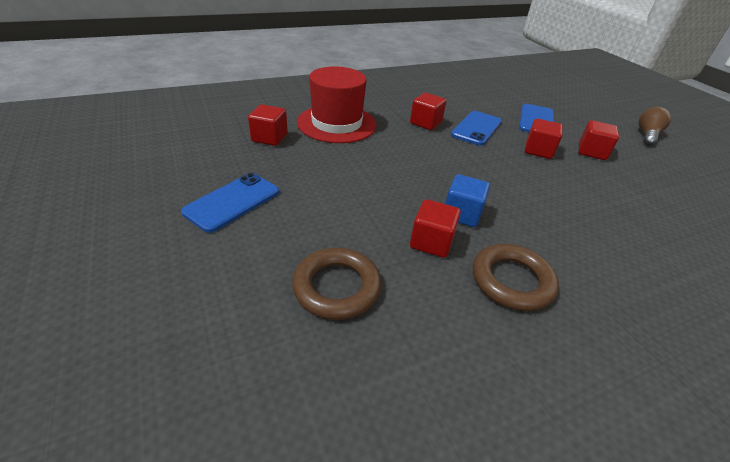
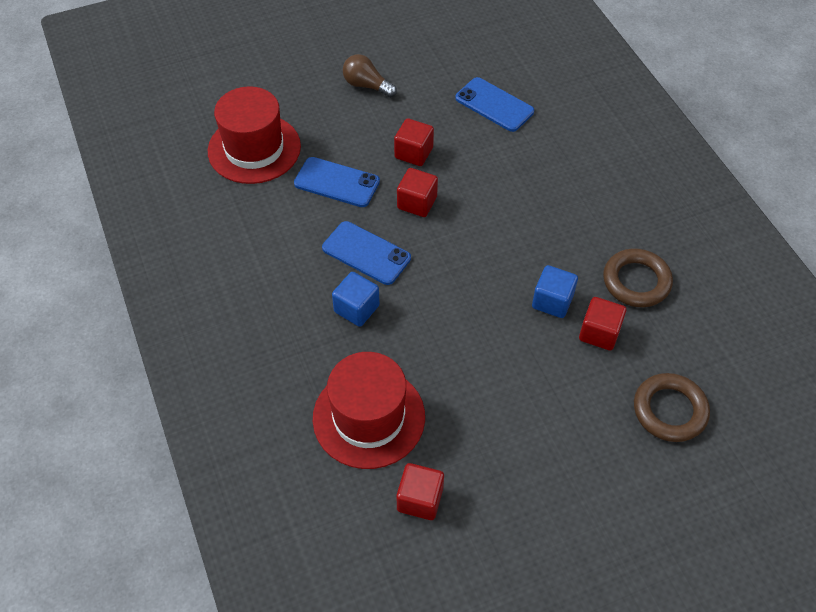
camera: 85 degrees left, 15 degrees up
(232, 202) = (567, 517): blue phone -> blue phone (494, 105)
(425, 123) = (356, 308): red cube -> blue cube
(546, 95) = (254, 149): none -> red hat

